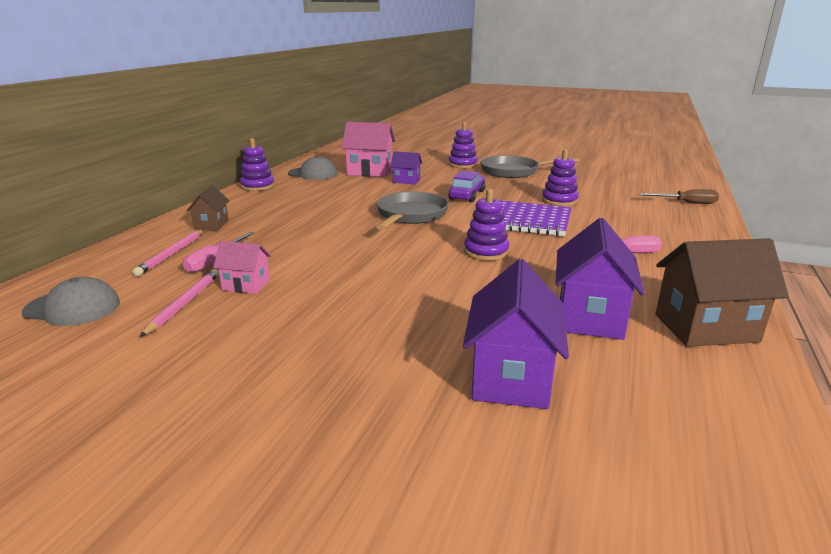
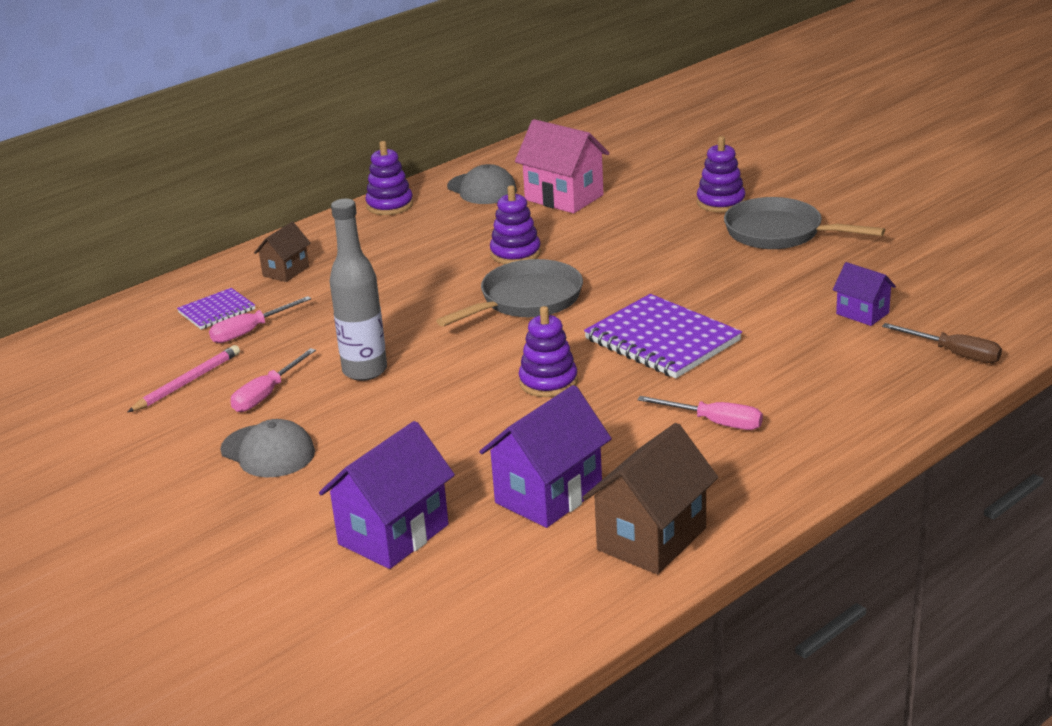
camera: 30 degrees right, 5 degrees up
(72, 308) = (95, 364): grey cap -> grey cap (268, 451)
(172, 254) = (217, 311): pink pencil -> purple notebook
(246, 285) = (256, 372): pink house -> none
(271, 298) = (267, 394): none -> pink screwdriver
(340, 269) = (365, 371): none -> grey bottle
(406, 181) = (594, 227): purple house -> purple house (862, 313)
(467, 195) = (645, 274): purple car -> none
(559, 200) = (763, 311): purple stacking toy -> purple stacking toy (515, 253)
(705, 328) = (651, 539): brown house -> brown house turned 75 degrees counterclockwise

